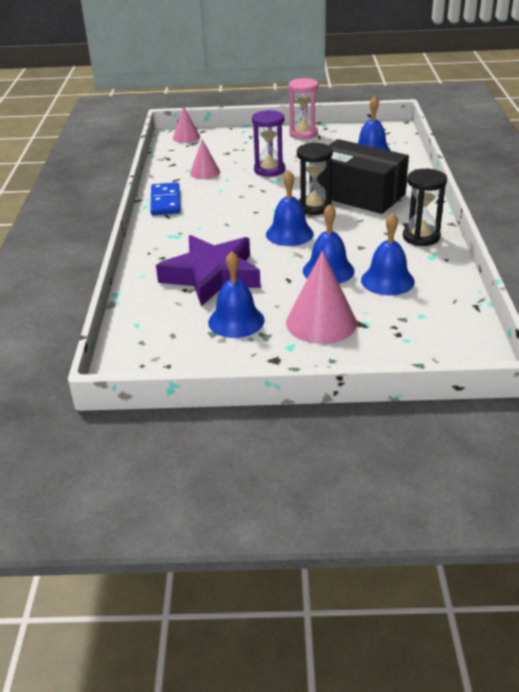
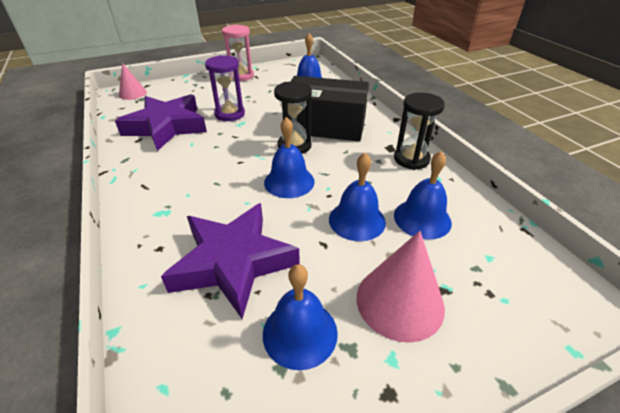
camera: 25 degrees left, 5 degrees up
(165, 201) = (136, 168): blue domino -> none
(205, 172) = (166, 127): pink cone -> purple star

